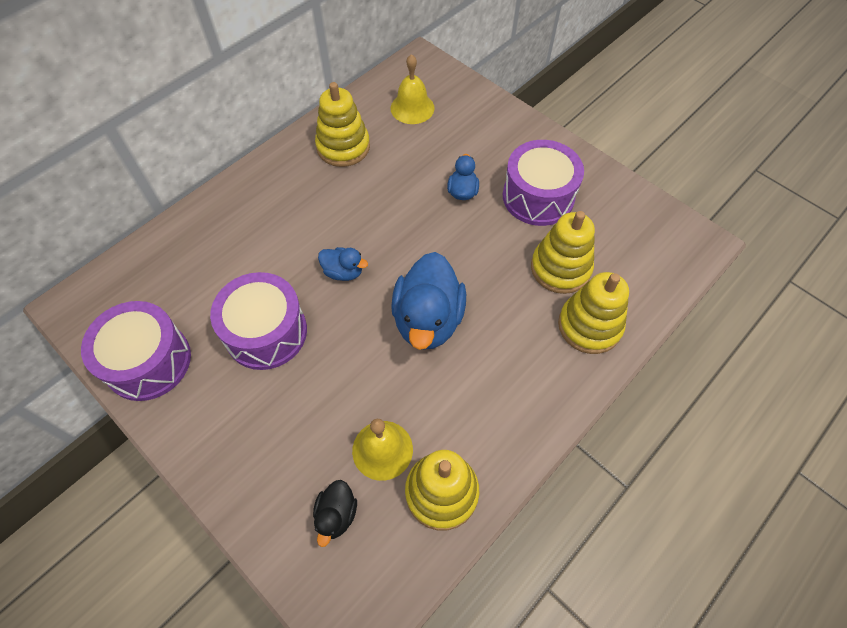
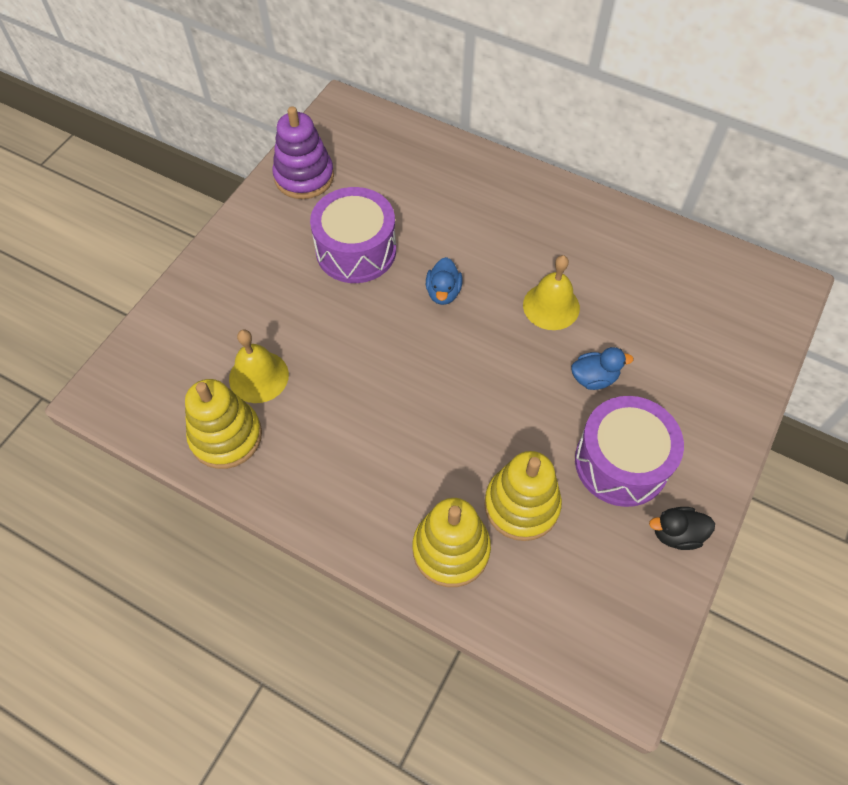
camera: 75 degrees right, 0 degrees up
(148, 361) = (304, 177): purple drum -> purple stacking toy
(336, 515) = (192, 356): black duck -> black duck (676, 534)
(343, 147) = (608, 246): yellow stacking toy -> none
(412, 108) = (701, 297): yellow bell -> yellow bell (551, 306)
(428, 320) = (409, 382): blue duck -> none

